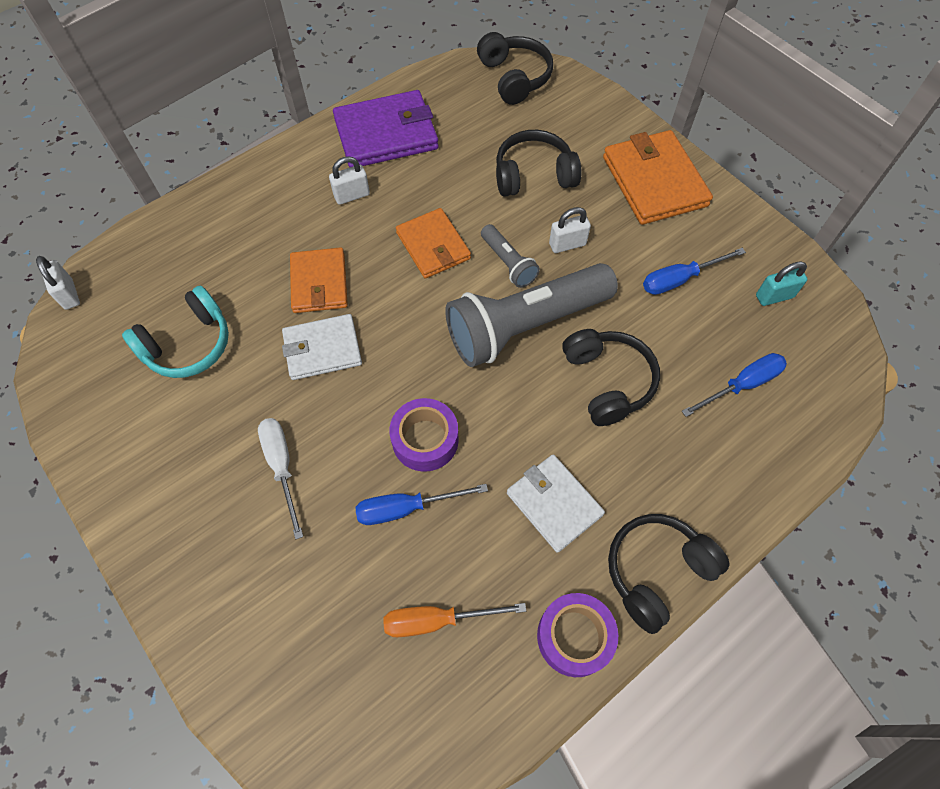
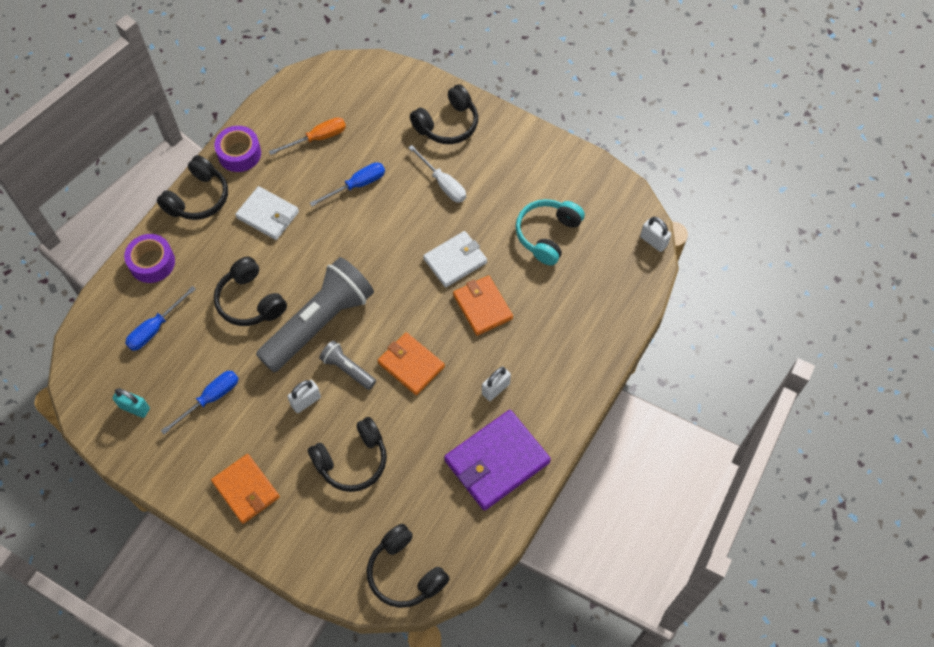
camera: 160 degrees right, 0 degrees up
(222, 570) = (447, 124): none -> black headphones
(425, 440) = (361, 226): purple tape -> purple tape (152, 263)
(654, 181) = (246, 490): orange wallet -> orange wallet, size x0.66
(774, 296) = (135, 408): turquoise padlock -> turquoise padlock turned 60 degrees clockwise

